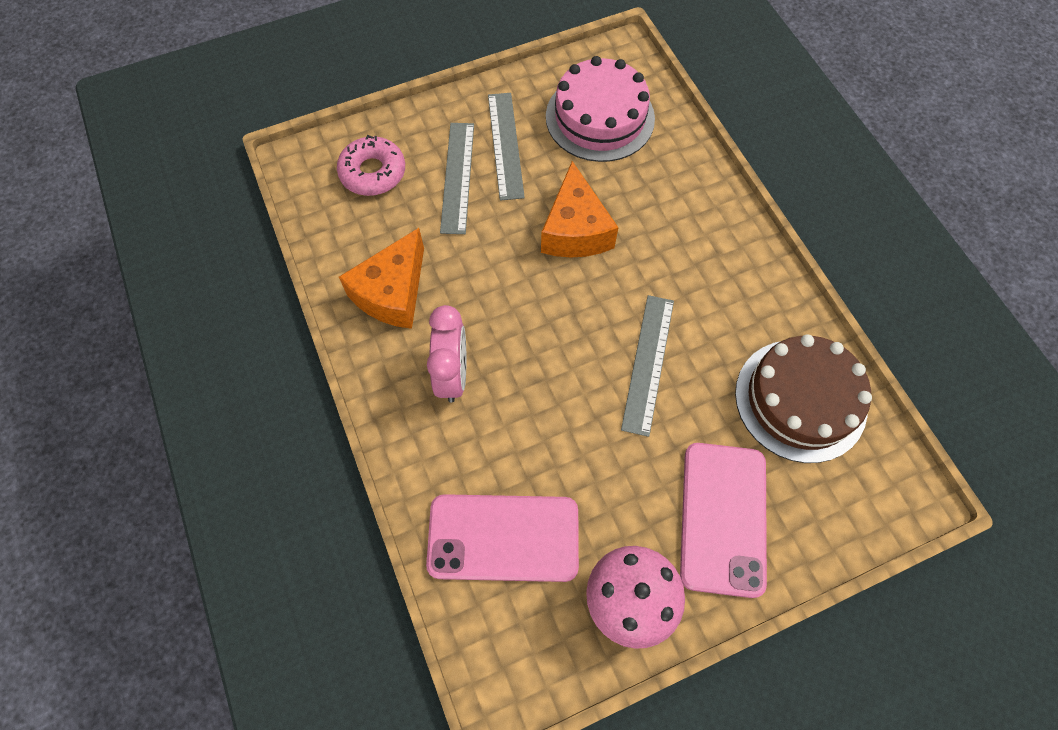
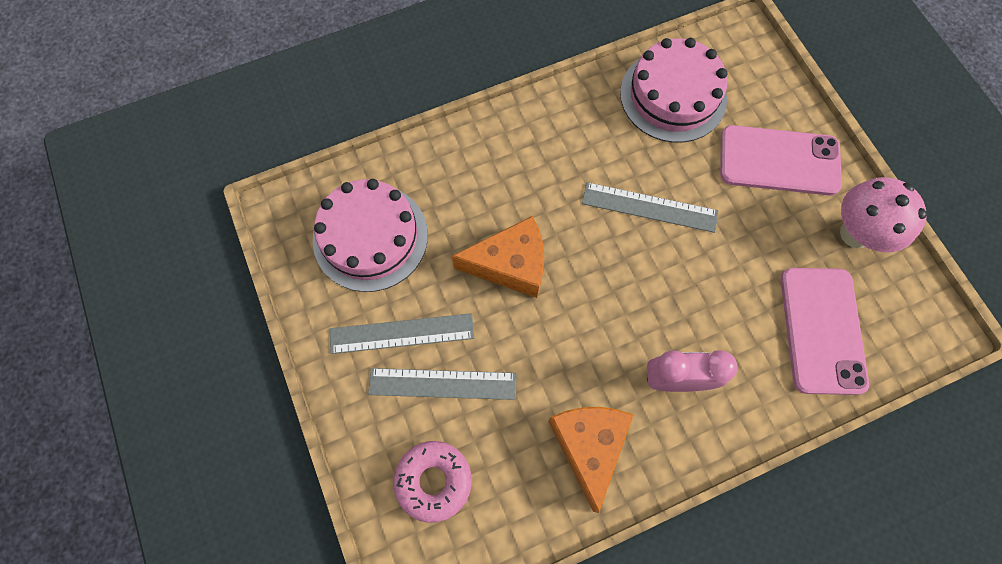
camera: 90 degrees left, 5 degrees up
(392, 293) = (588, 446): orange cheese -> orange cheese turned 120 degrees counterclockwise
(800, 400) = (673, 95): brown cake -> pink cake

